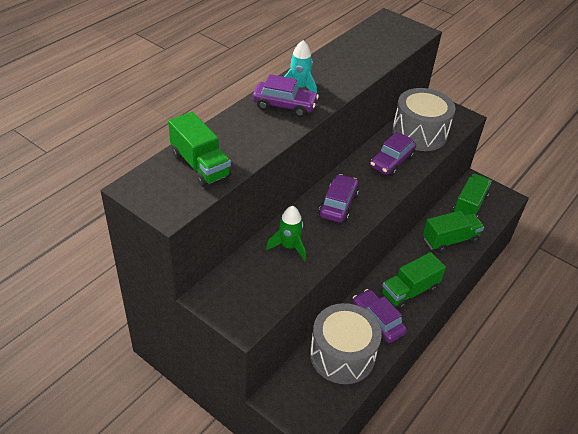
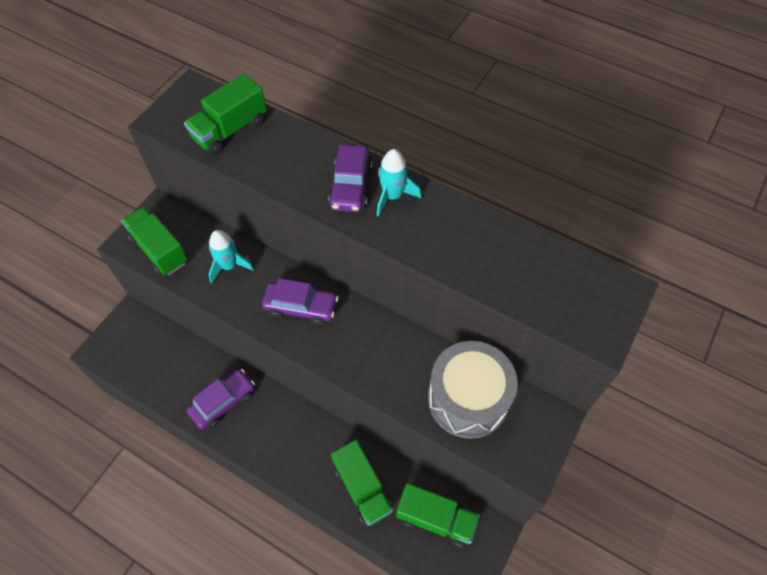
camera: 85 degrees right, 15 degrees up
(289, 246) = (229, 266): green rocket -> turquoise rocket
(342, 355) = (178, 370): grey drum -> none
(391, 162) = (394, 363): purple car -> none
(409, 291) = (269, 436): green truck -> green truck (159, 250)

